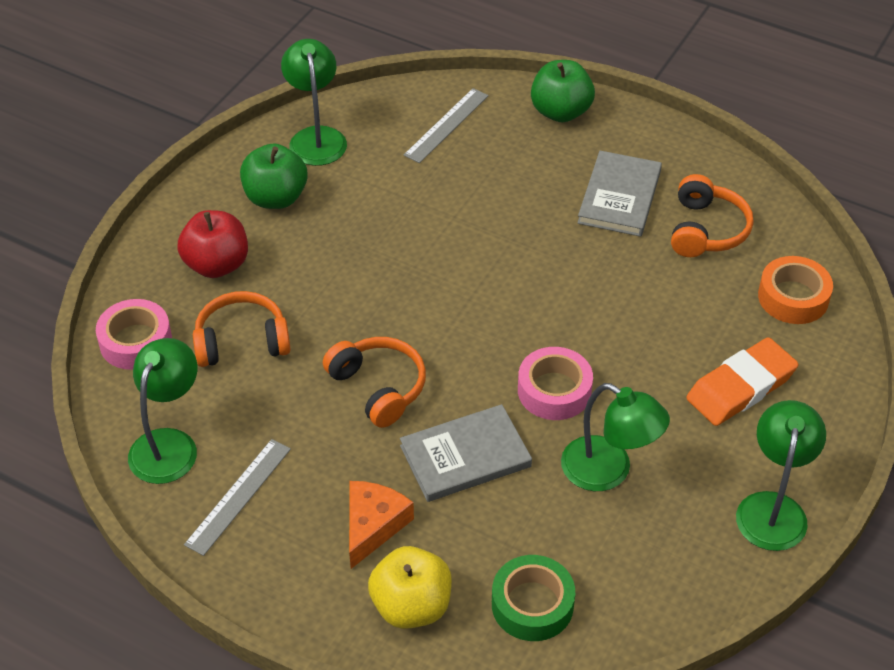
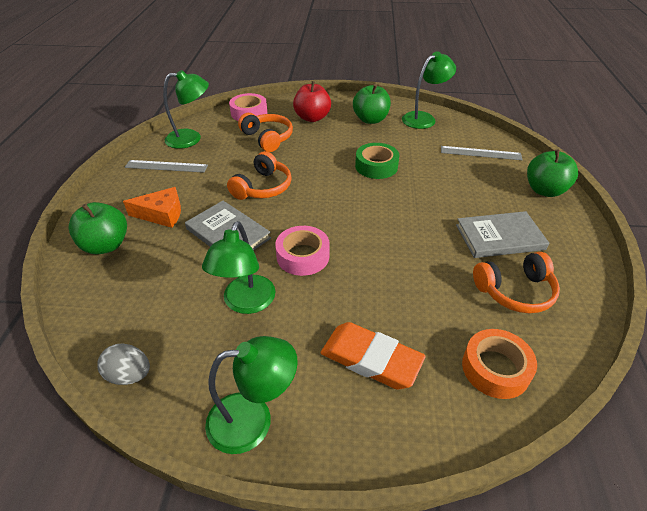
camera: 65 degrees right, 5 degrees down
(411, 606) = (106, 245): yellow apple -> green apple
(532, 604) = (118, 297): green tape -> green tape (376, 166)
(669, 608) = (129, 375): none -> grey egg

